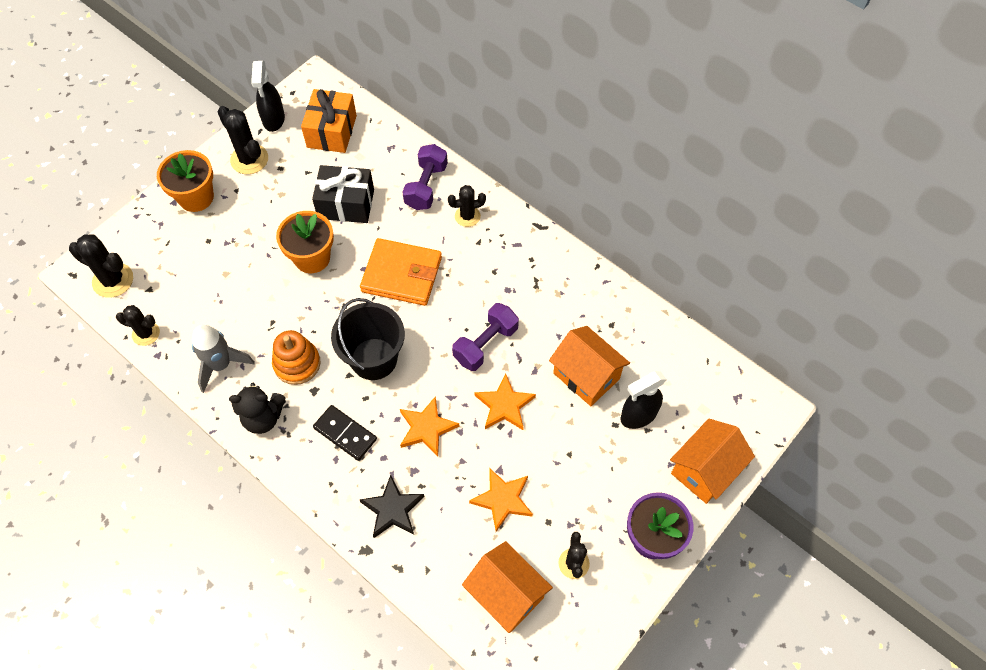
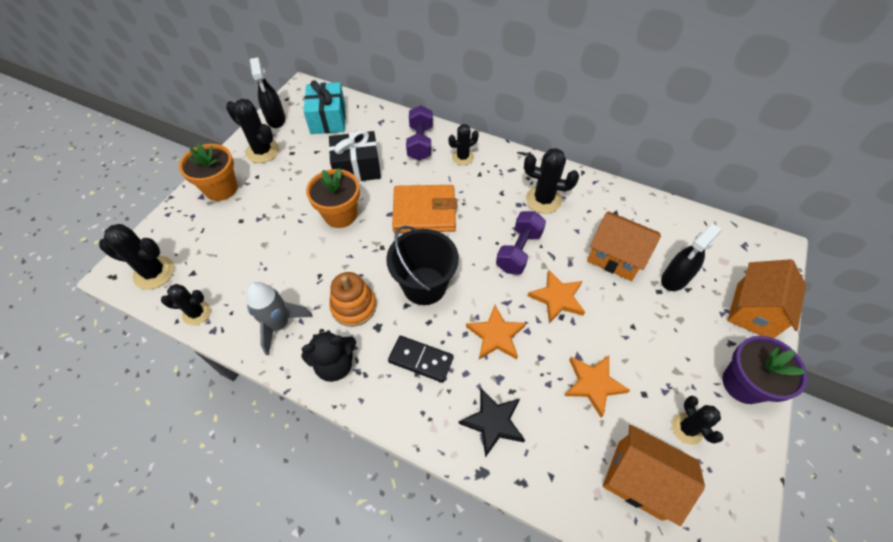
camera: 15 degrees left, 5 degrees down
(331, 131) = (328, 119): orange gift -> turquoise gift
(537, 290) = (543, 200): none -> black cactus

